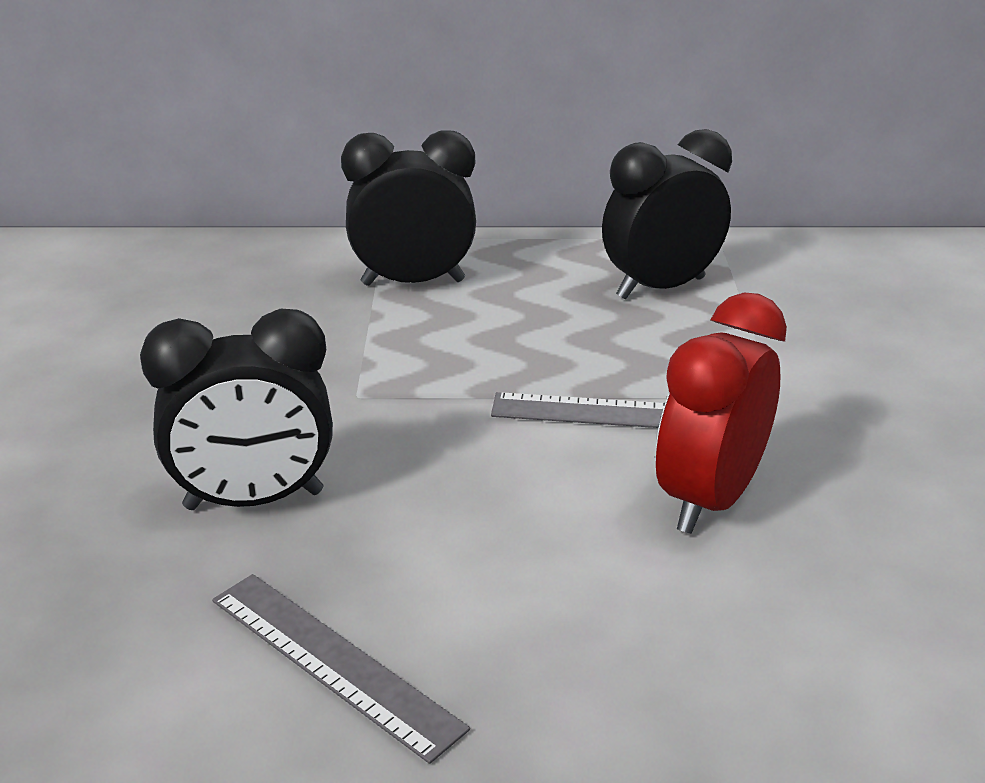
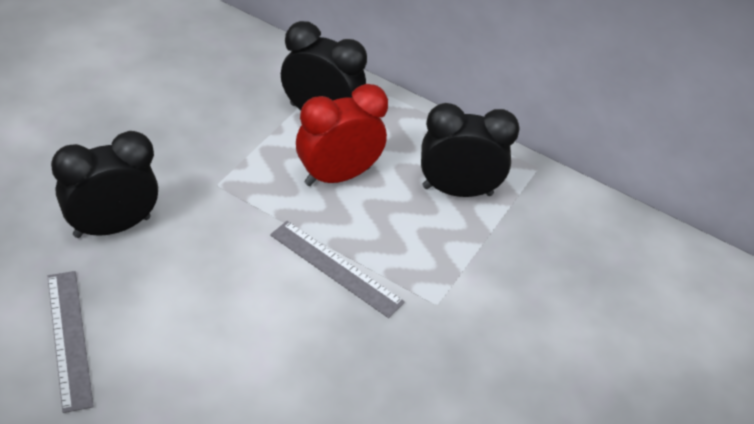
camera: 25 degrees right, 15 degrees up
(254, 500) = (112, 227): black clock -> black clock turned 135 degrees clockwise
(709, 500) = (326, 350): red clock -> red clock (337, 176)

